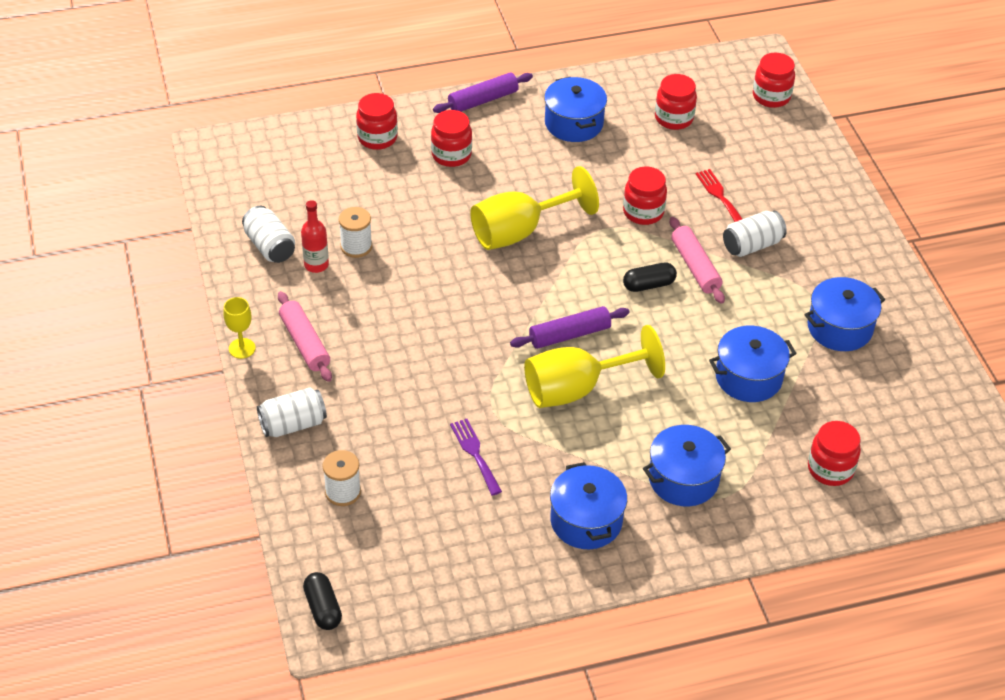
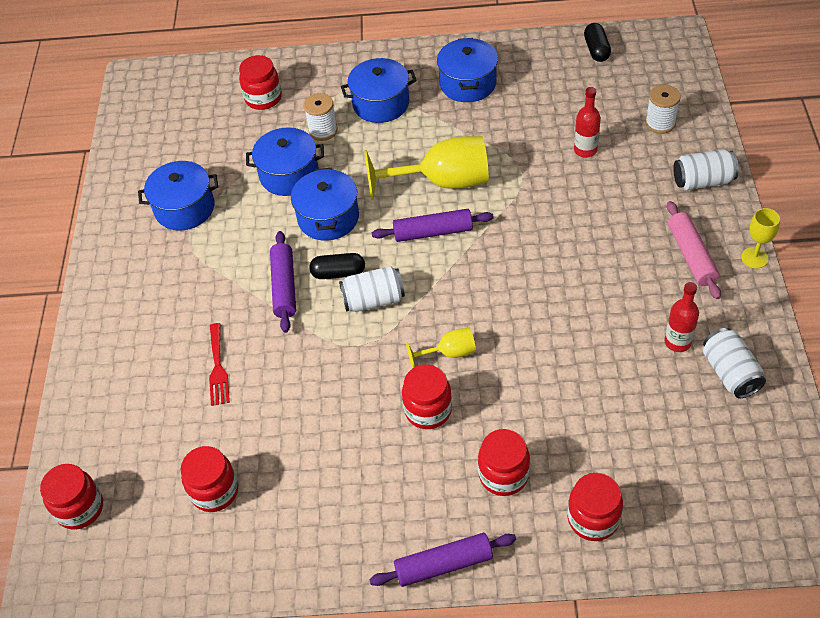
camera: 160 degrees left, 5 degrees up
(323, 608) = (679, 49): black capsule -> black capsule (596, 50)
(356, 246) = (632, 359): white spool -> white spool (323, 130)
(426, 446) = (585, 150): none -> red bottle
(475, 453) = (544, 140): purple fork -> none
(519, 232) = (449, 353): yellow goblet -> yellow goblet, size x0.49
(573, 123) = (339, 503): blue pot -> blue pot (328, 218)
(643, 212) = (308, 359): red jar -> red jar (428, 410)
(695, 267) = (284, 287): pink rolling pin -> purple rolling pin
(752, 245) = (216, 303): white can -> white can (373, 300)

